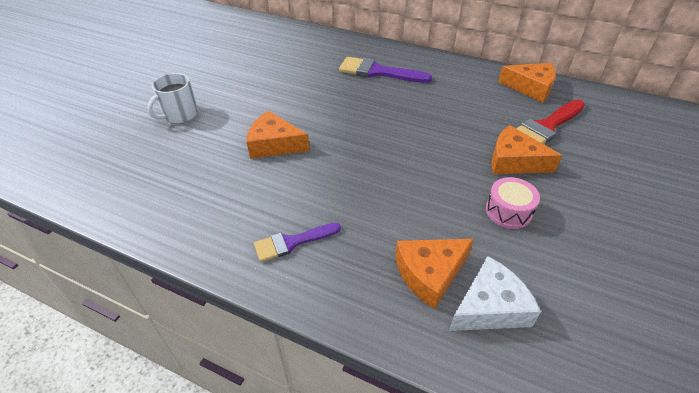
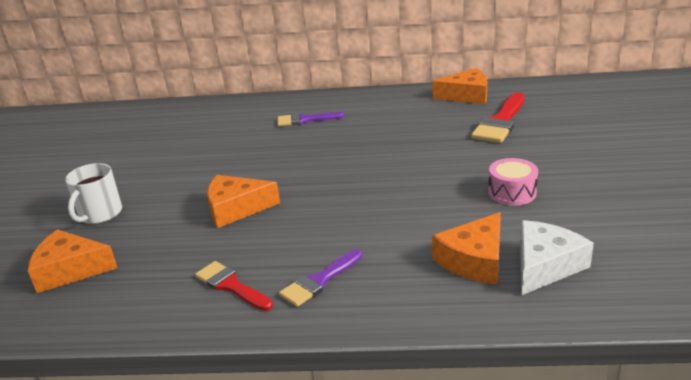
camera: 20 degrees left, 15 degrees down
(226, 219) = (231, 285): none -> red brush
(378, 72) = (305, 120): purple brush -> purple brush, size x0.64
(514, 161) = (491, 154): orange cheese -> orange cheese (70, 270)

